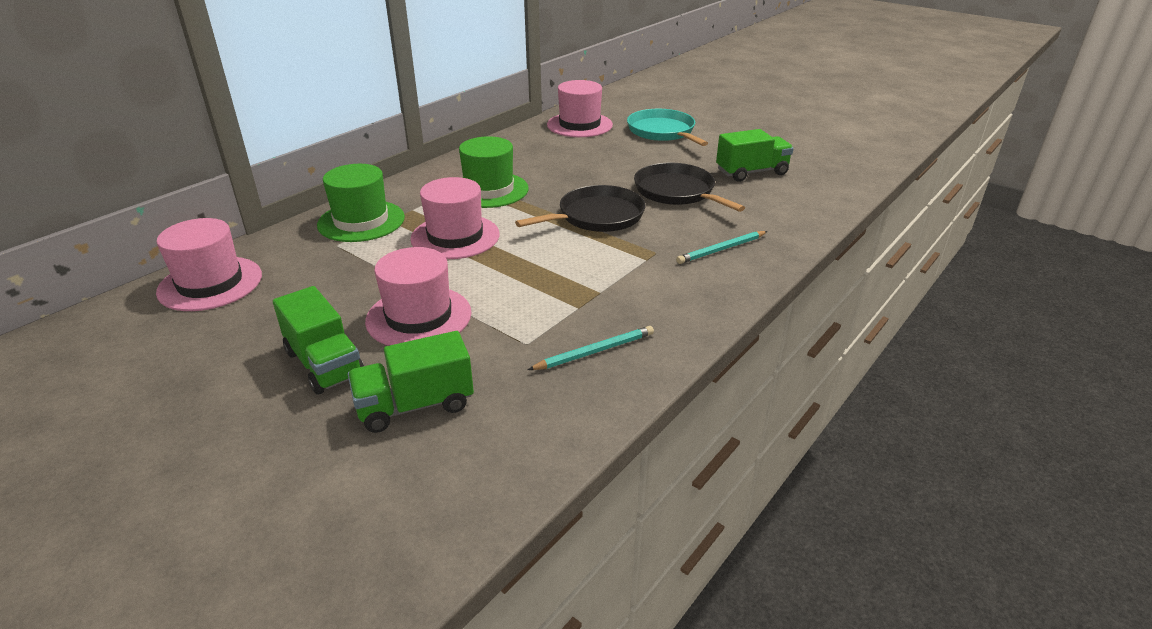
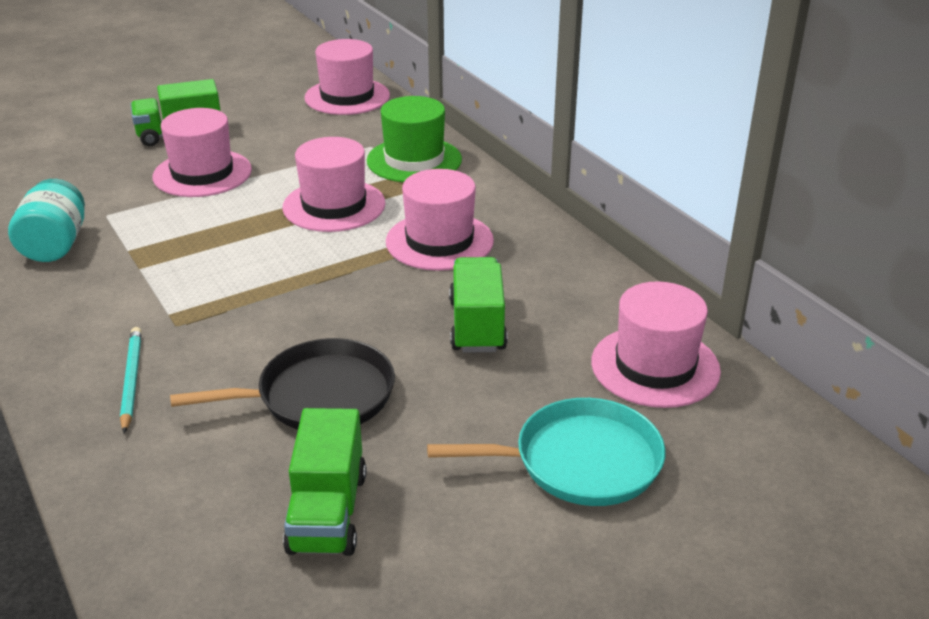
camera: 110 degrees right, 0 degrees up
(415, 405) = (89, 162): green truck -> green truck (477, 325)
(489, 190) = (439, 241): green hat -> pink hat
(594, 351) = (55, 245): turquoise pencil -> turquoise jar
(597, 216) = (303, 305): black pan -> none

